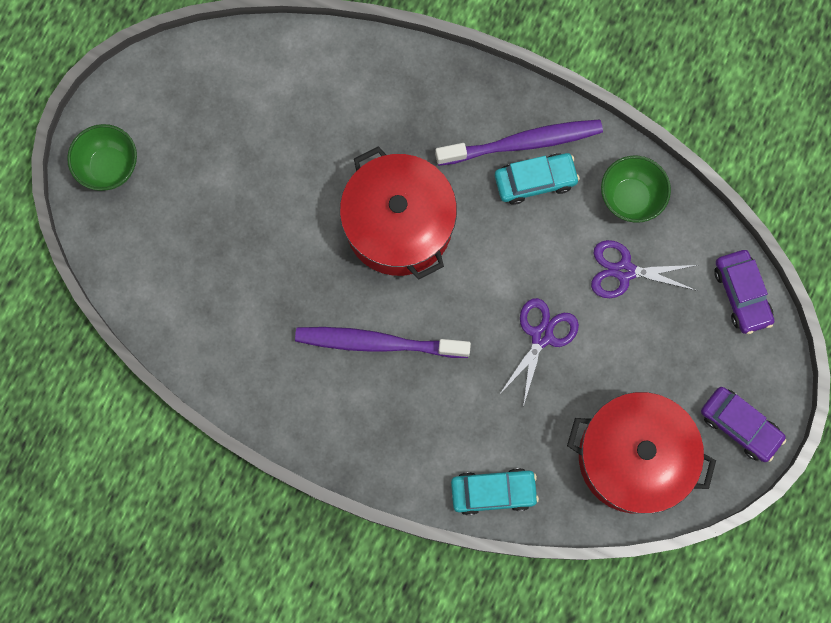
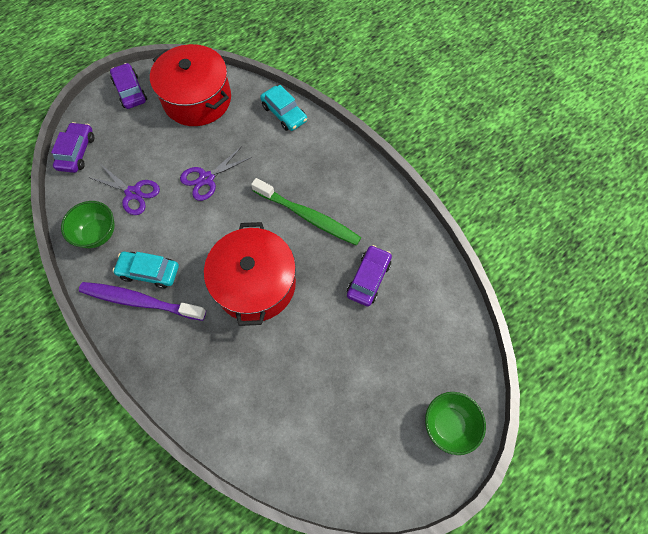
camera: 155 degrees left, 10 degrees down
(263, 293) = (368, 278): none -> purple car
(378, 343) = (308, 216): purple toothbrush -> green toothbrush
(493, 492) = (284, 113): turquoise car -> turquoise car turned 150 degrees counterclockwise

